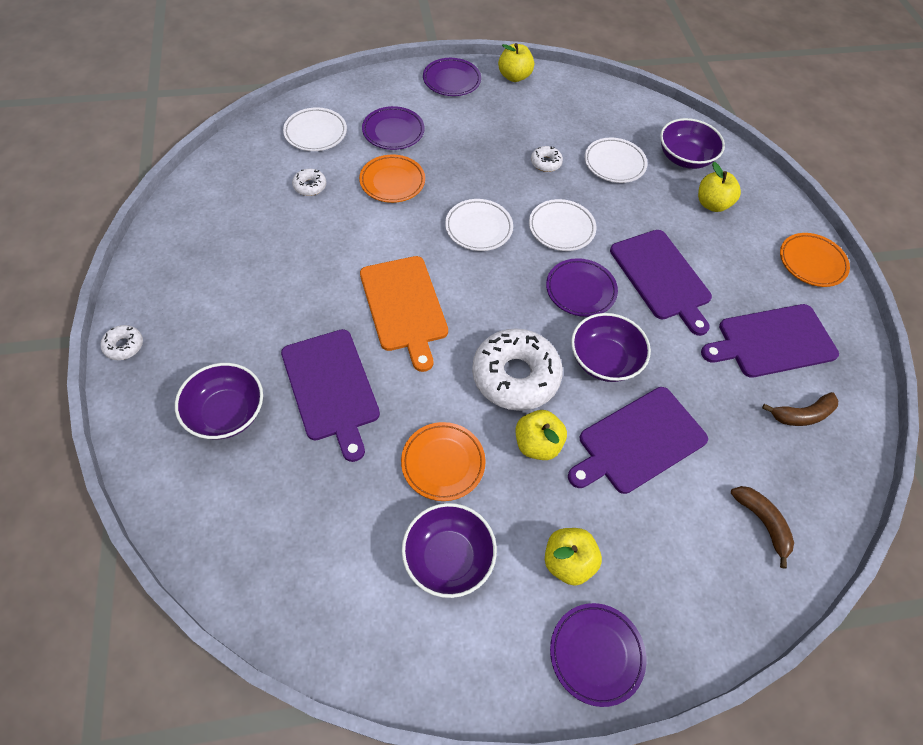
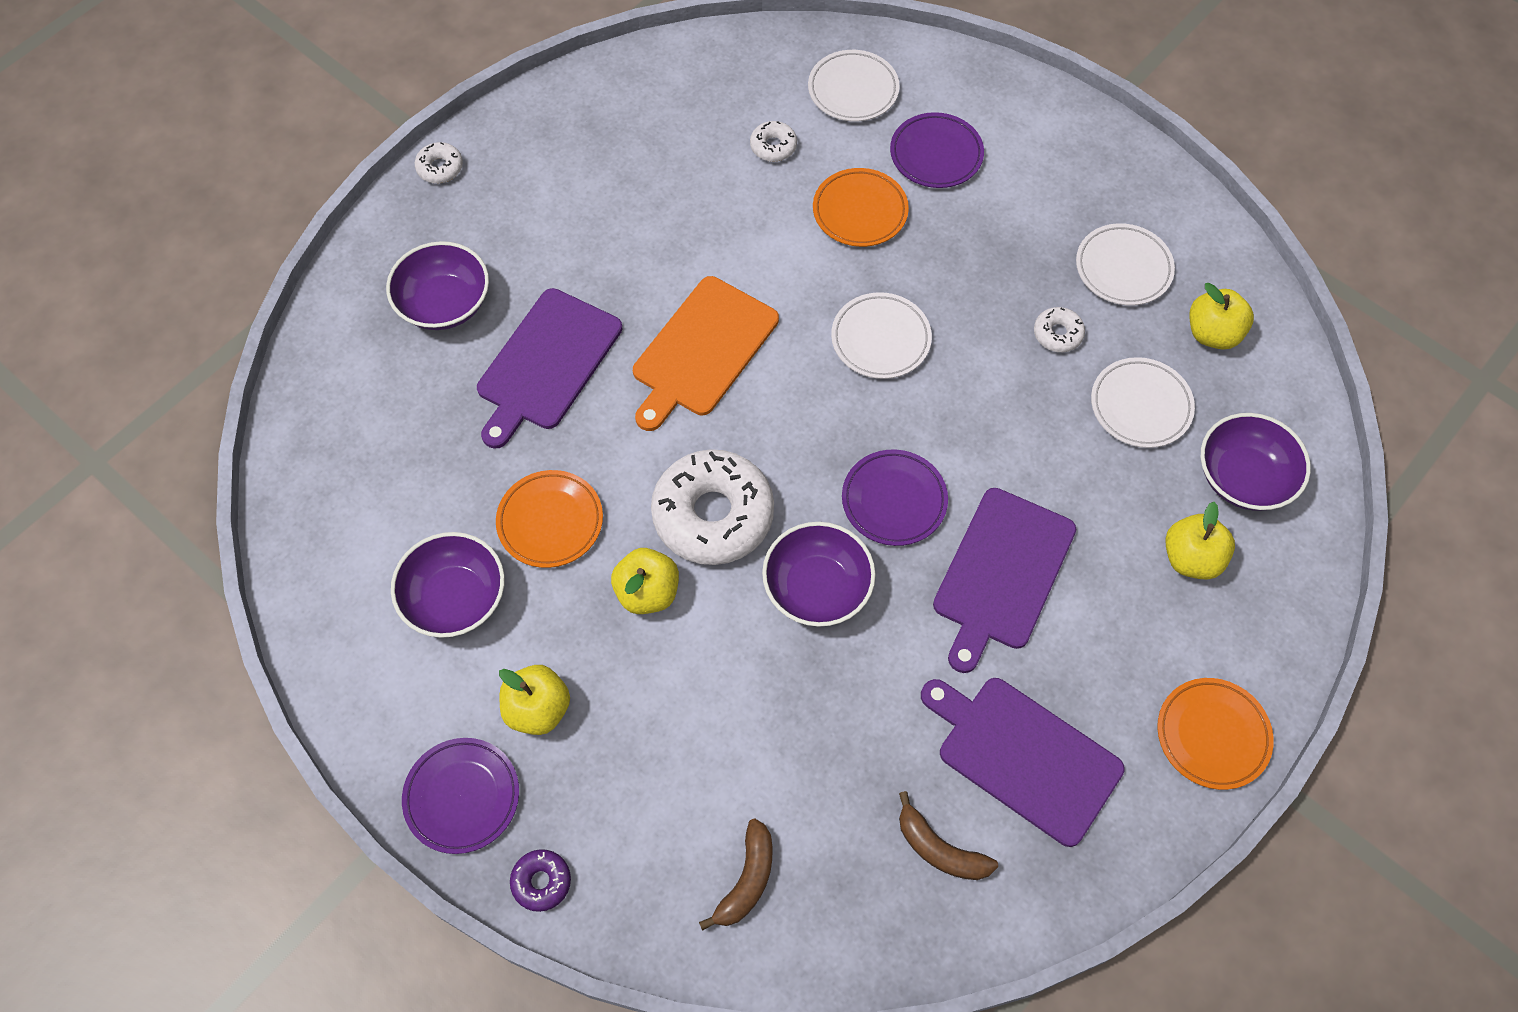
camera: 55 degrees right, 5 degrees up
(451, 80) = (1086, 145): purple plate -> none
(514, 76) = (1171, 200): yellow apple -> yellow apple (1212, 333)
(561, 228) = (968, 420): white plate -> white plate (1123, 268)
(638, 441) = (739, 690): purple cutting board -> none
(690, 644) = (541, 882): none -> purple donut

